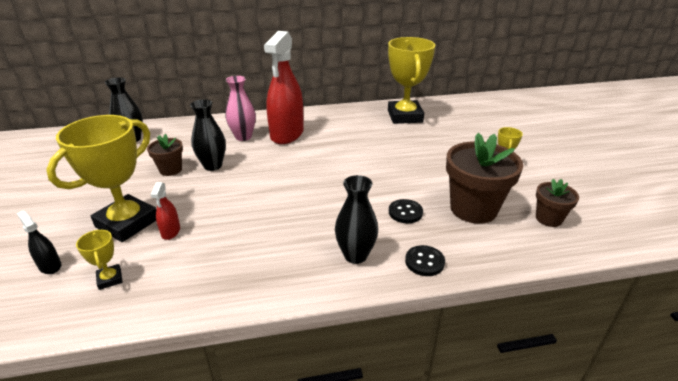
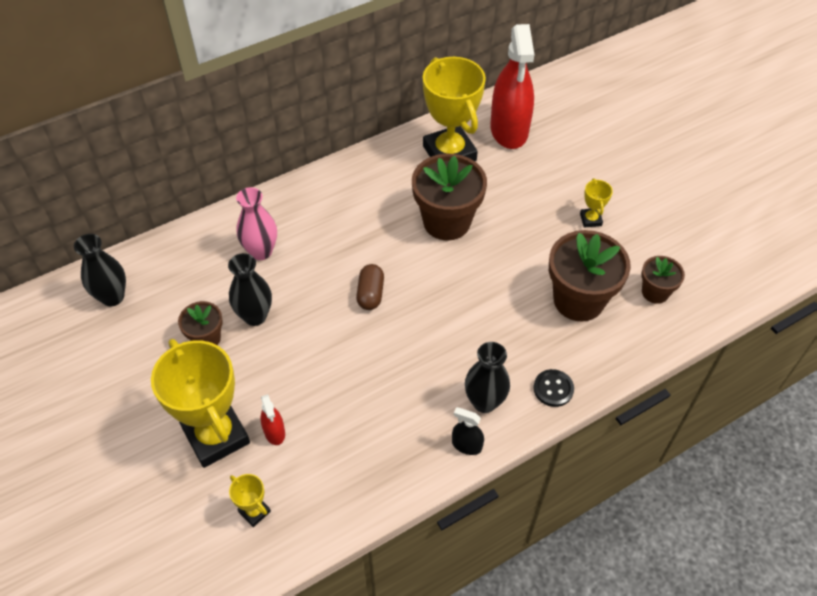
camera: 20 degrees left, 20 degrees up
(50, 266) = (177, 518): black spray bottle -> black spray bottle (466, 445)
(127, 223) = (216, 436): yellow trophy -> yellow trophy turned 45 degrees counterclockwise
(287, 134) = (315, 230): red spray bottle -> red spray bottle (509, 130)
(303, 171) = (370, 294): none -> brown capsule
(384, 146) = (446, 222): none -> brown flower pot
(405, 212) = (511, 326): black button -> none

